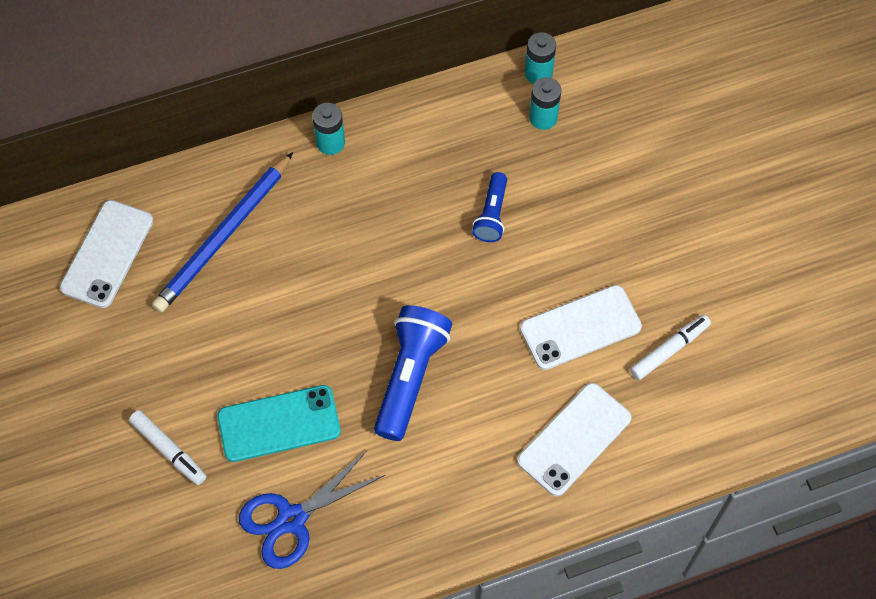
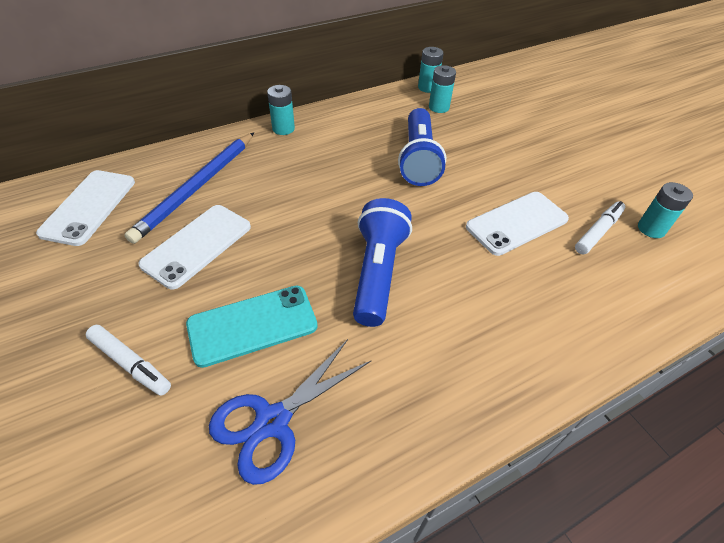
camera: 10 degrees left, 15 degrees down
(491, 215) = (418, 159): blue flashlight -> blue flashlight, size x1.73
(574, 439) = (548, 308): white phone -> white phone (197, 245)
(733, 352) = (651, 229): none -> turquoise battery

